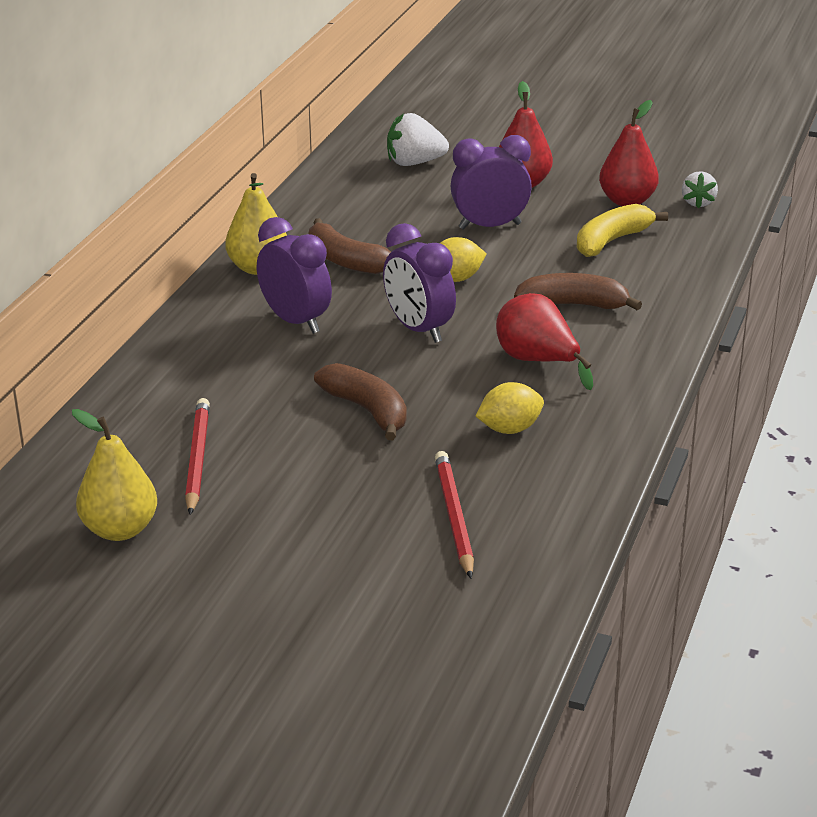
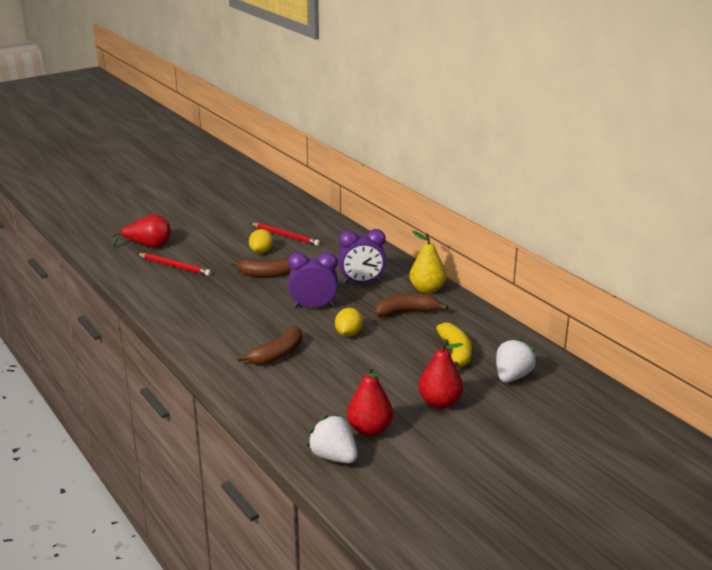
camera: 125 degrees right, 5 degrees down
(120, 530) = (263, 215): yellow pear -> none
(490, 226) = (395, 367): purple clock -> none
(509, 429) = (206, 297): yellow lemon -> yellow lemon (261, 252)
(538, 362) = (243, 323): red pear -> red pear (148, 246)
(611, 241) = (327, 398): yellow banana -> yellow banana (455, 352)
(698, 203) = (334, 457): white strawberry -> white strawberry, size x1.56

